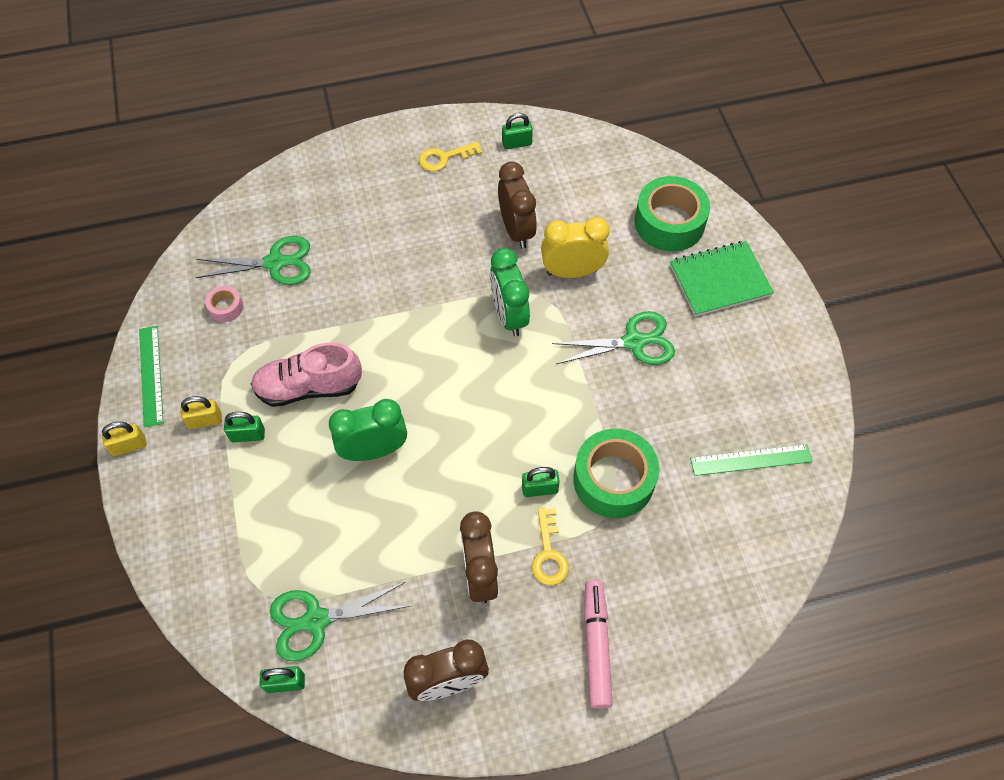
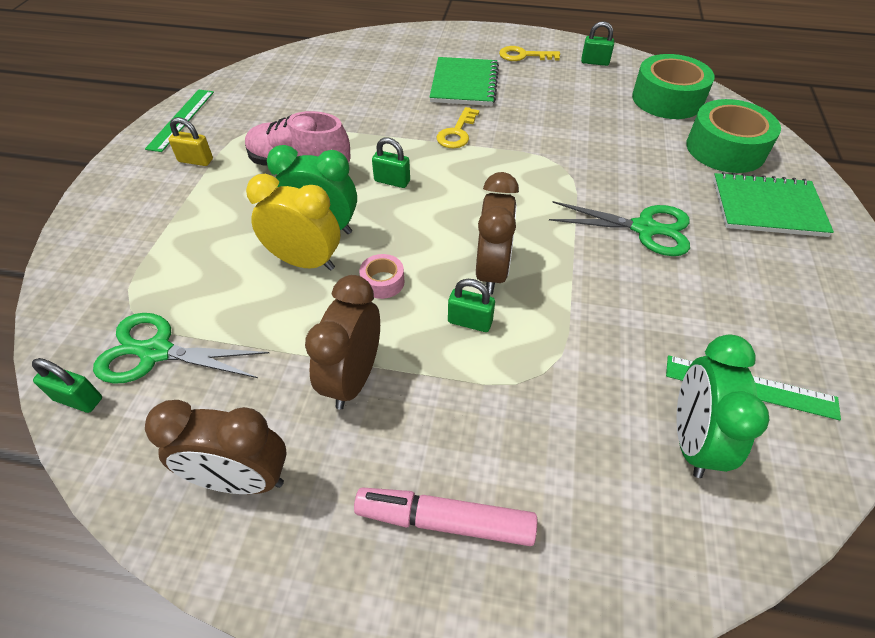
camera: 25 degrees right, 10 degrees down
(129, 446) = (122, 158): yellow padlock -> none
(226, 307) = (275, 96): pink tape -> pink tape (382, 282)
(248, 435) = (221, 181): green padlock -> green padlock (392, 181)
(275, 263) = (336, 81): green scissors -> none
(406, 221) = (464, 84): none -> green notebook
(509, 316) = (520, 170): green clock -> green clock (691, 440)
(516, 230) = (563, 115): brown clock -> brown clock (492, 271)
(549, 553) = (444, 389): yellow key -> yellow key (457, 132)
(572, 272) = (603, 157): yellow clock -> yellow clock (305, 262)
(596, 646) = (445, 521): pink marker -> pink marker turned 105 degrees counterclockwise
(613, 479) = (561, 344): green tape -> green tape (667, 99)

